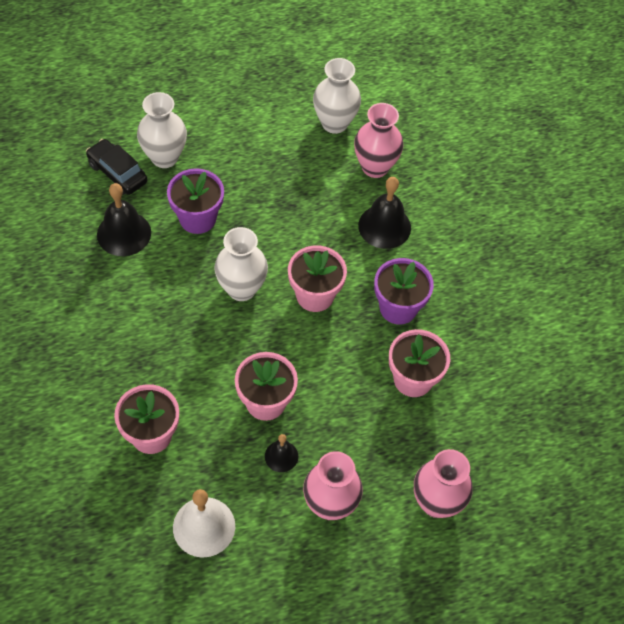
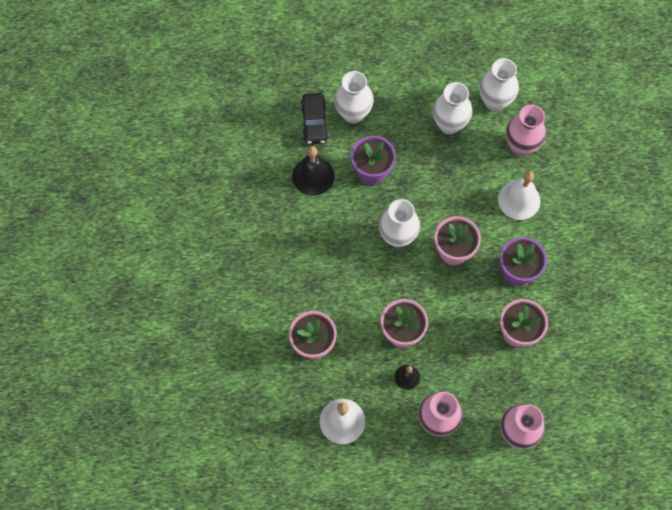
camera: 15 degrees right, 10 degrees up
(117, 173) = (314, 122): black car -> black car turned 150 degrees counterclockwise
(284, 154) = (449, 124): none -> white vase
(384, 226) = (519, 200): black bell -> white bell

